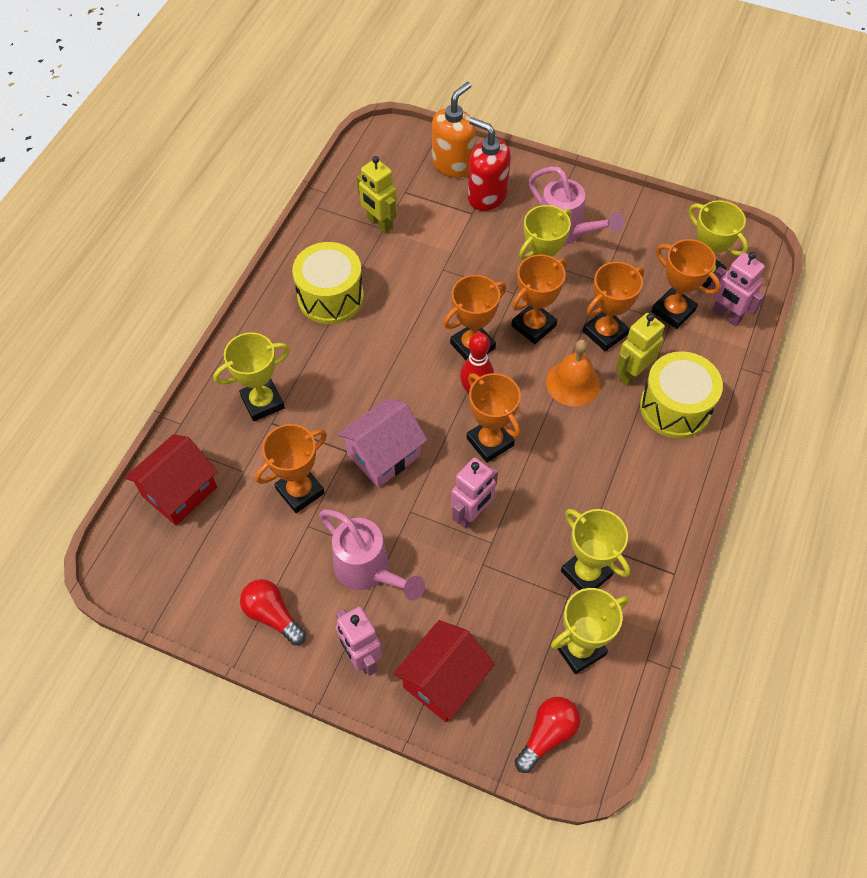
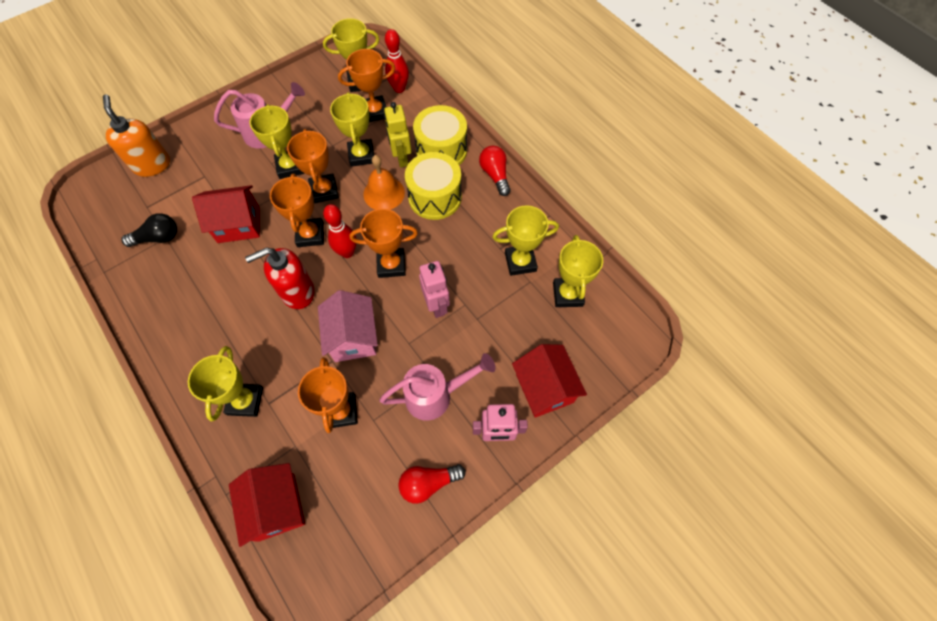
camera: 60 degrees left, 5 degrees up
(330, 297) = (193, 304): yellow drum -> yellow drum (435, 197)
(379, 223) = (158, 238): yellow robot -> black light bulb
(439, 277) = (238, 224): none -> red house
(486, 196) = (198, 160): red soap dispenser -> red soap dispenser (297, 292)
(547, 735) = (613, 345): red light bulb -> red light bulb (495, 175)
(605, 333) = (361, 155): orange trophy -> yellow trophy
(726, 315) = (399, 88): pink robot -> red bowling pin

